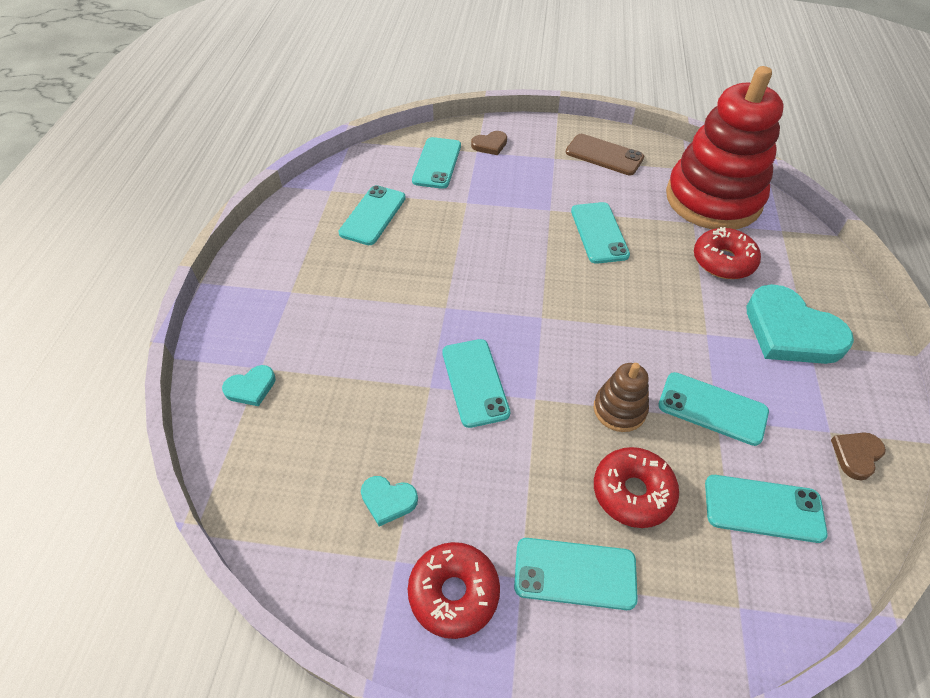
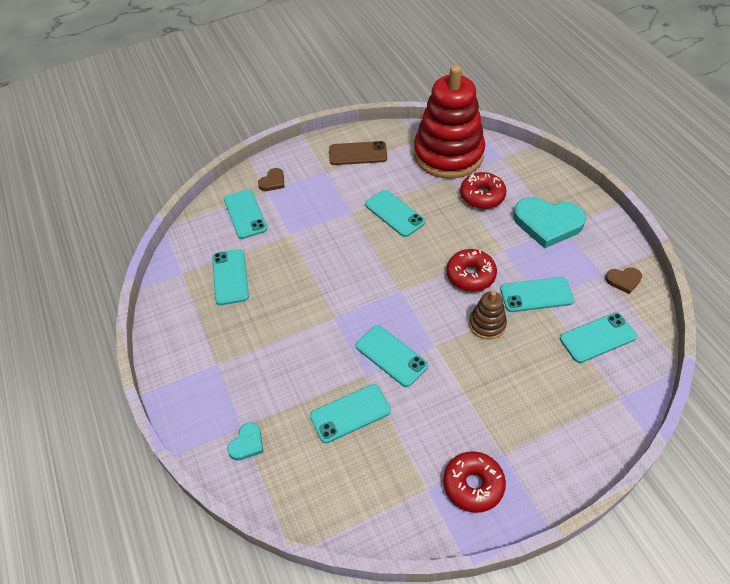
camera: 30 degrees left, 0 degrees up
(388, 500) = (395, 458): turquoise heart -> none
(575, 573) = (528, 433): turquoise phone -> turquoise phone (350, 413)
(632, 492) = (527, 369): red donut -> red donut (470, 275)
(856, 455) = (623, 280): brown heart -> brown heart turned 105 degrees counterclockwise

